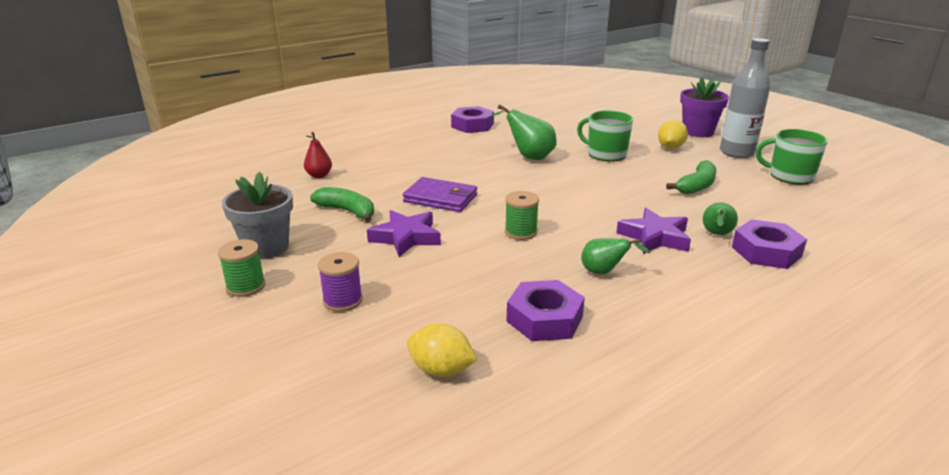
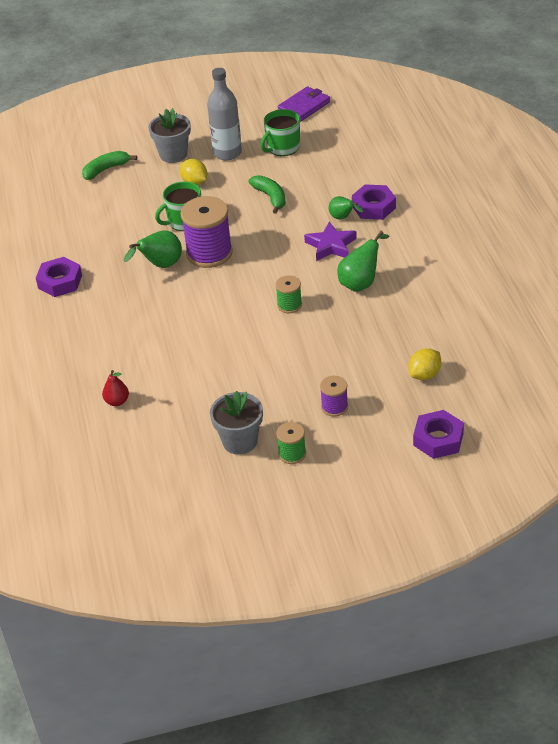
camera: 65 degrees left, 15 degrees up
(347, 211) = (202, 391): green banana -> green banana (106, 169)
(406, 237) = (265, 364): purple star -> none
(440, 198) = (210, 334): purple wallet -> purple wallet (304, 106)
(544, 319) = (397, 323): purple nut -> purple nut (438, 439)
(569, 174) = (209, 253): none -> purple spool
(604, 272) = (361, 283): green pear -> green pear, size x1.57
(698, 132) = (173, 154): purple flower pot -> grey flower pot

